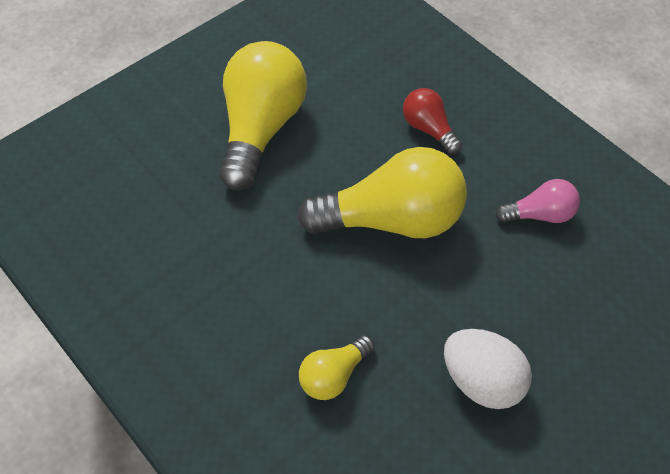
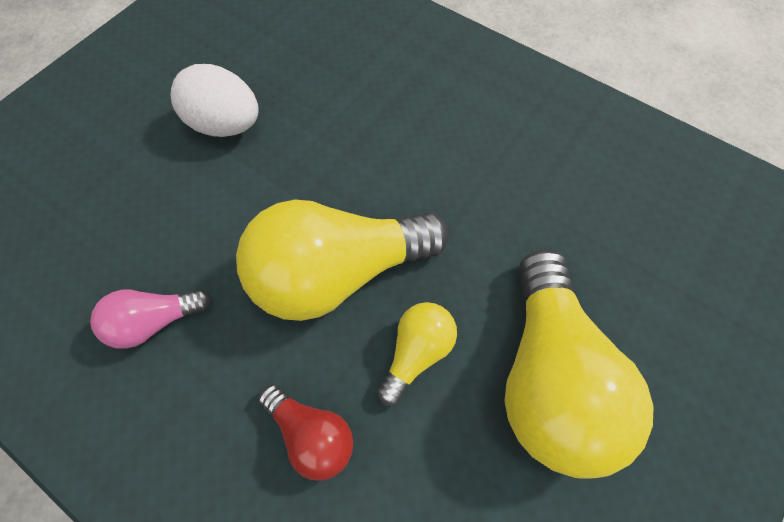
camera: 165 degrees right, 10 degrees up
(334, 376) = (363, 104): yellow light bulb -> yellow light bulb (416, 352)

